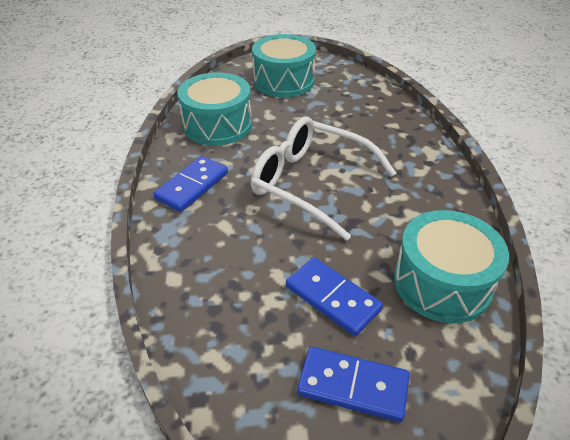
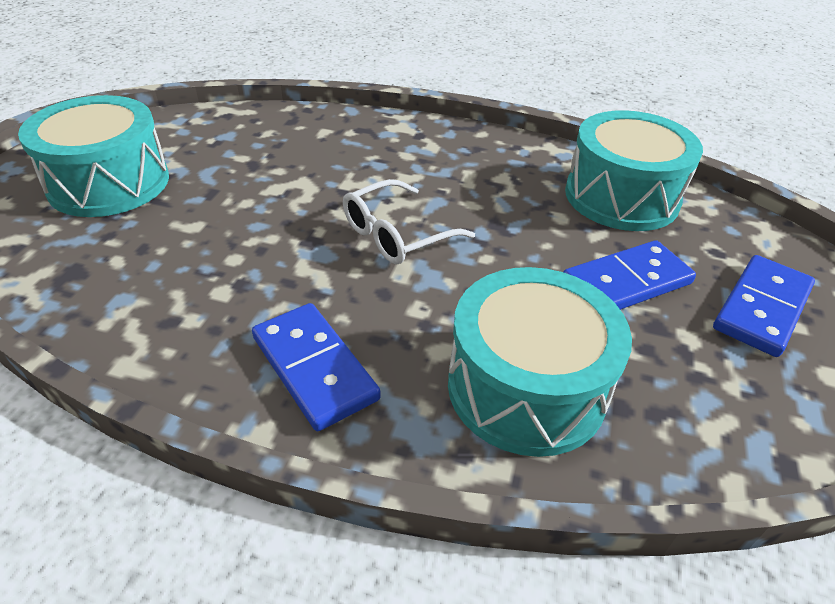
camera: 70 degrees left, 0 degrees up
(217, 125) = (158, 291): turquoise drum -> turquoise drum (526, 387)
(309, 182) = (395, 235): white glasses -> white glasses, size x0.58

